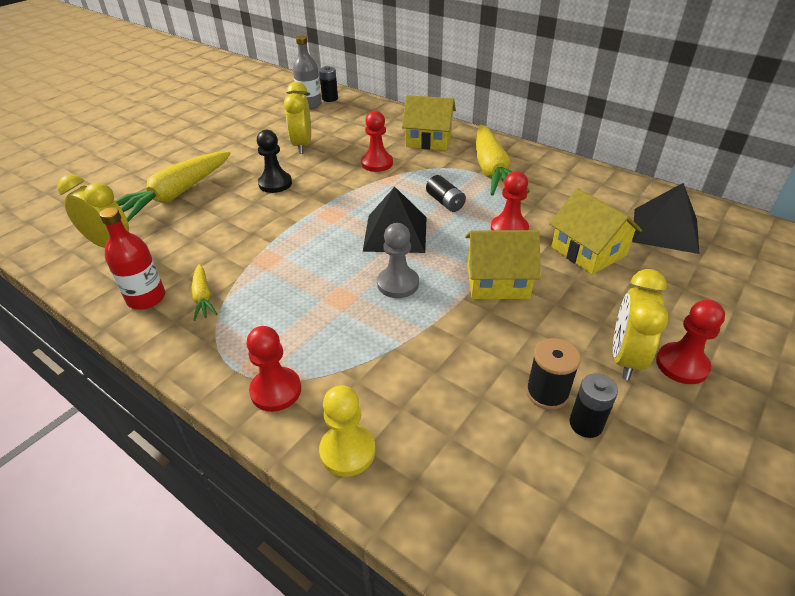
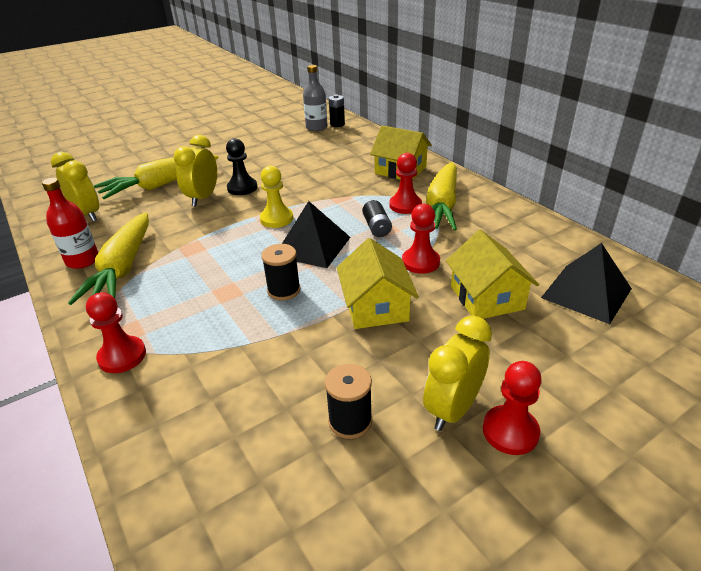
camera: 20 degrees right, 5 degrees down
(203, 297) = (123, 269): yellow carrot -> yellow carrot, size x2.12
(302, 145) = (286, 160): yellow clock -> yellow clock (203, 198)
(347, 451) = (140, 422): yellow pawn -> yellow pawn (276, 219)
(377, 163) = (339, 184): red pawn -> red pawn (405, 205)
(398, 284) = (284, 290): grey pawn -> black spool
(497, 281) = (376, 306): yellow house -> yellow house turned 60 degrees clockwise
(586, 424) = (367, 461): black battery -> none

